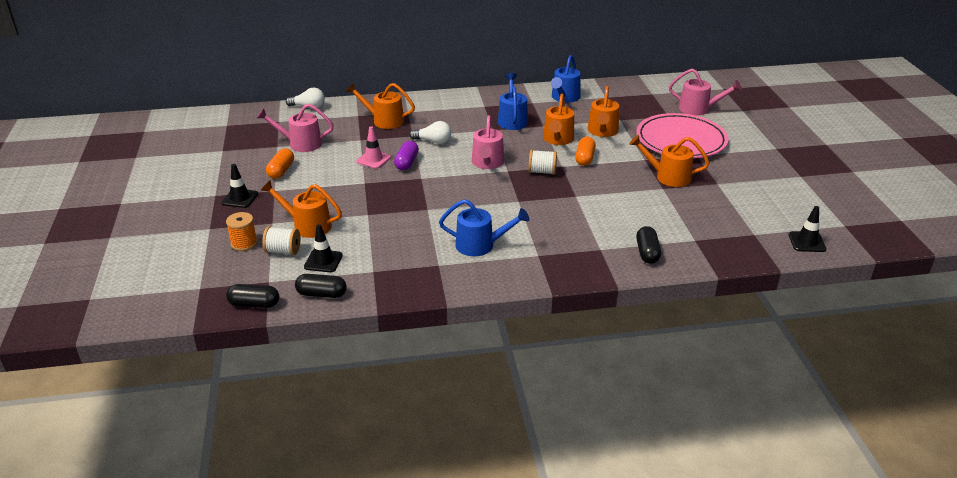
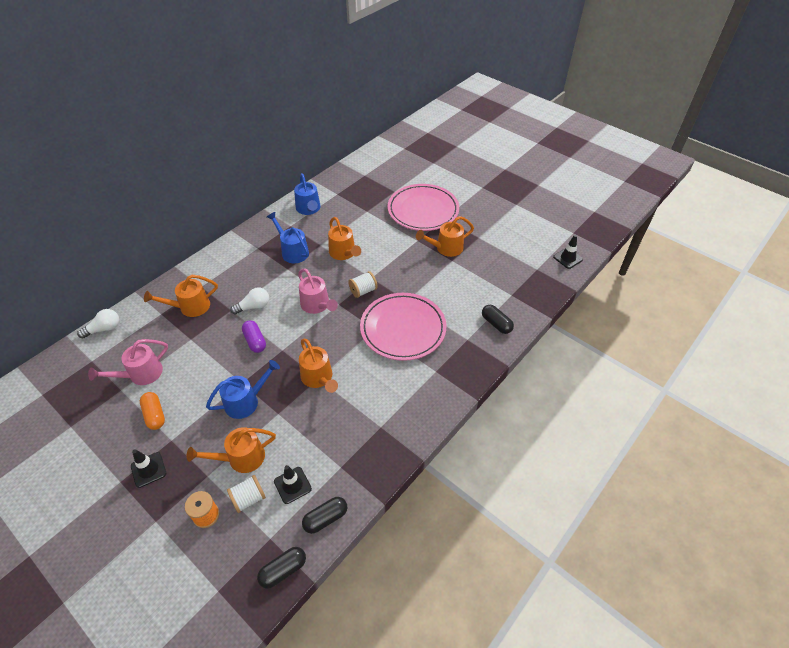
camera: 40 degrees left, 15 degrees up
(373, 159) = (224, 354): pink traffic cone -> none
(481, 245) = (390, 388): blue watering can -> blue watering can (246, 401)
(545, 213) = (403, 329): none -> pink plate
(584, 158) = (379, 261): orange capsule -> none
(602, 132) = (366, 229): orange watering can -> orange watering can (318, 378)
(699, 109) = (407, 175): pink watering can -> none

